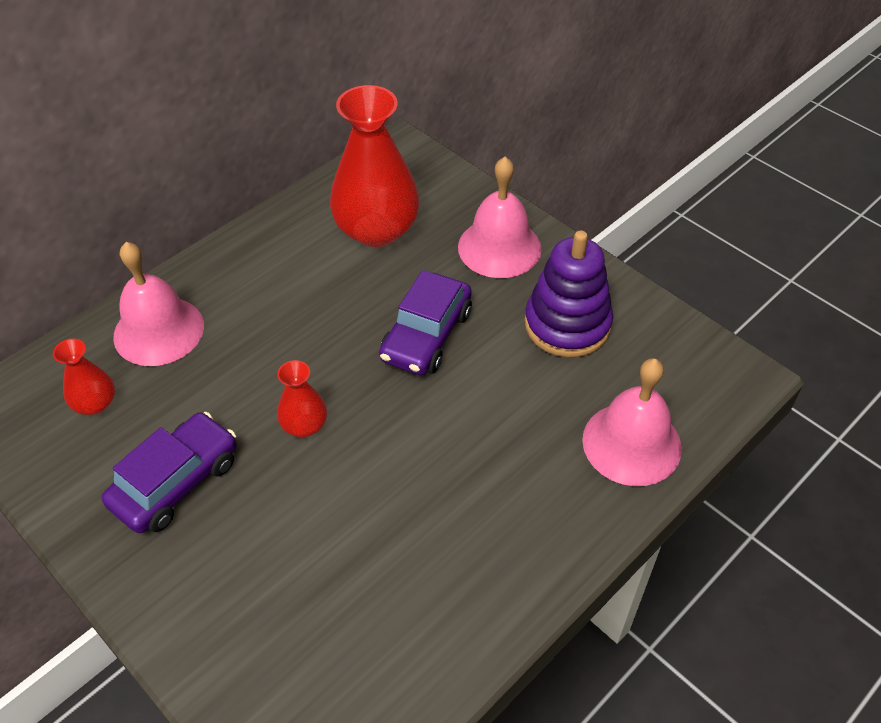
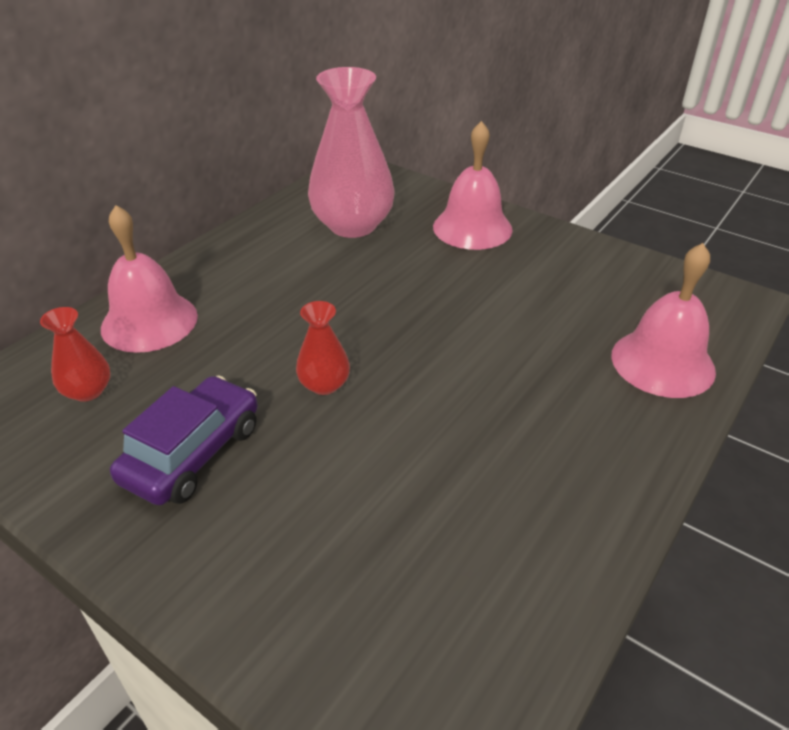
camera: 10 degrees left, 10 degrees down
(377, 230) = (352, 225): red vase -> pink vase
(426, 335) = (427, 298): purple car -> none
(567, 324) = (559, 277): purple stacking toy -> none

